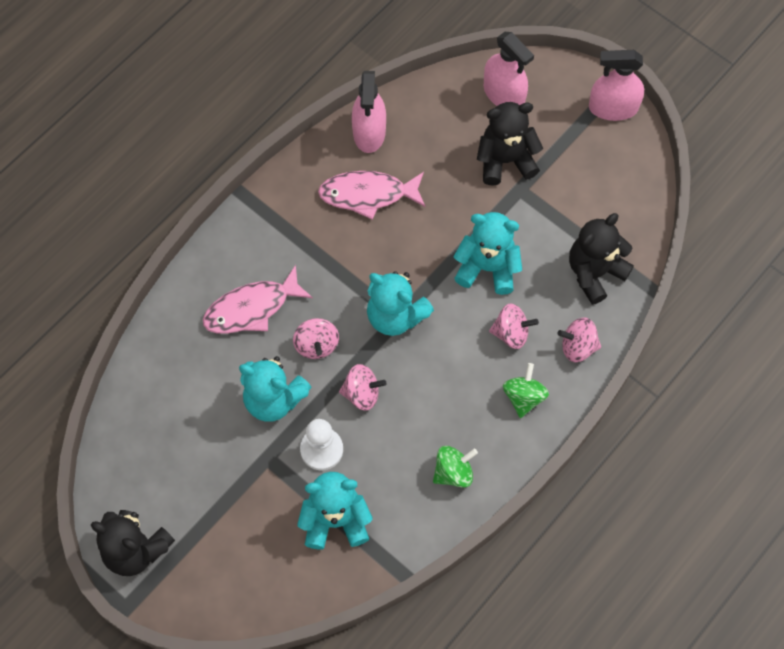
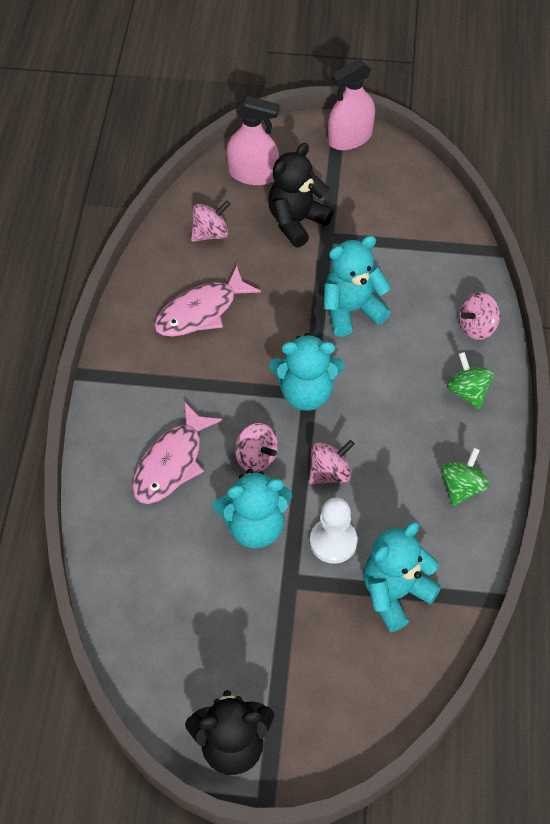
camera: 35 degrees left, 10 degrees down
(369, 132) = (161, 263): pink spray bottle -> none
(511, 333) = (414, 349): pink spinning top -> pink spinning top (210, 233)
(594, 273) = (441, 264): black teddy bear -> none

